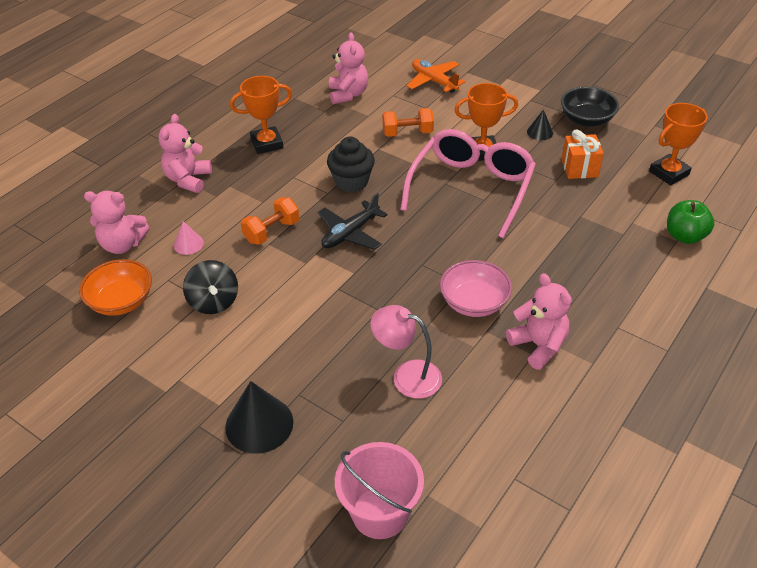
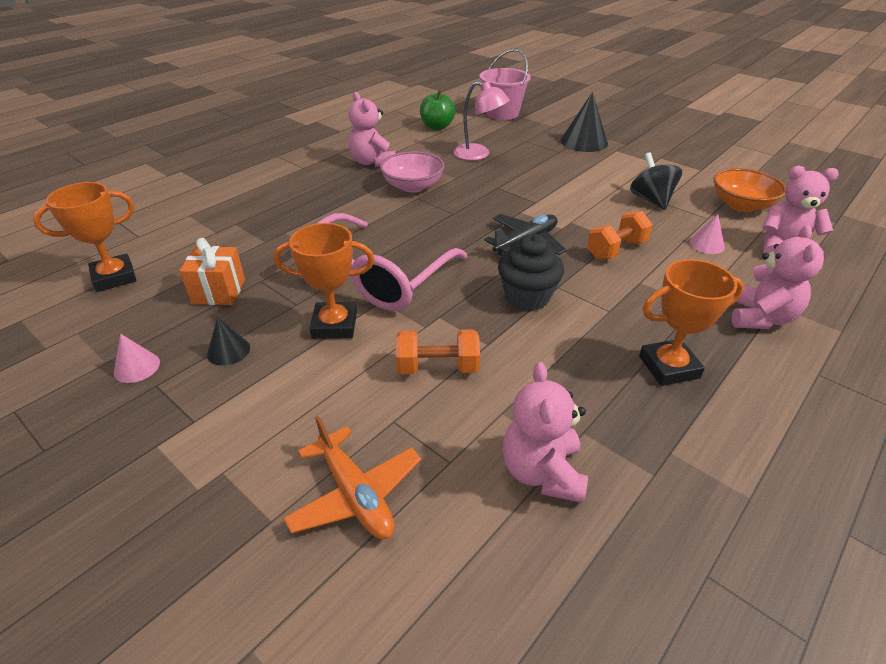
camera: 175 degrees left, 5 degrees down
(586, 120) = (137, 367): black bowl -> pink cone
(684, 236) = (177, 217): green apple -> green apple (437, 127)

